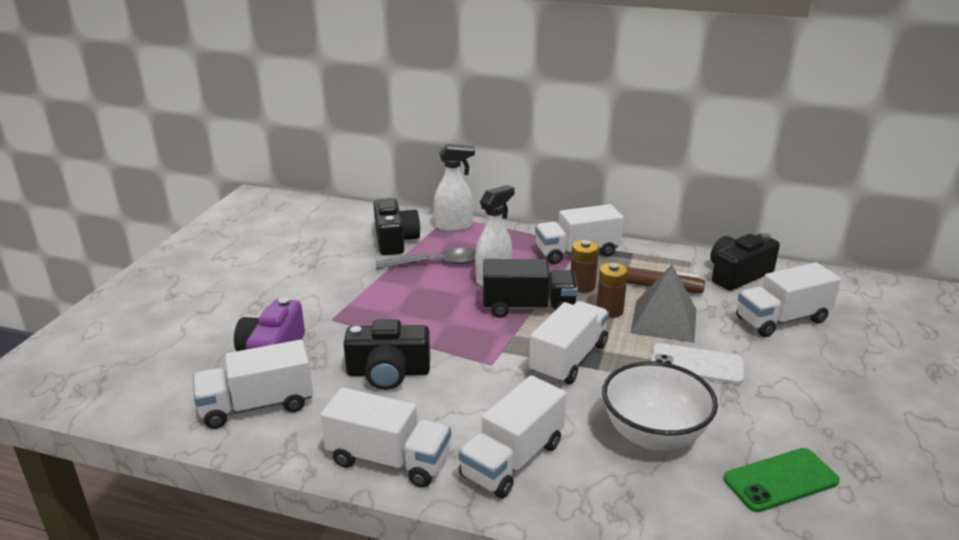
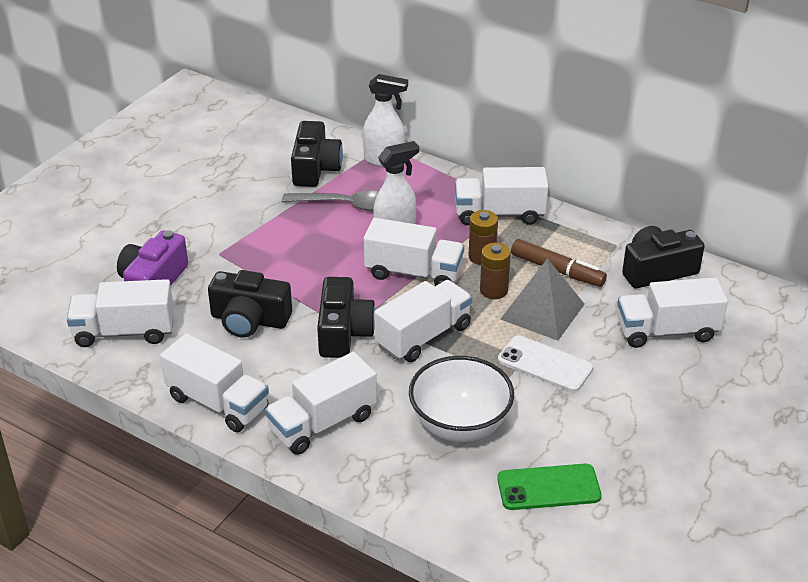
camera: 15 degrees right, 10 degrees up
(489, 368) = (343, 332): none -> black camera
(528, 308) = (413, 273): black truck -> white truck

